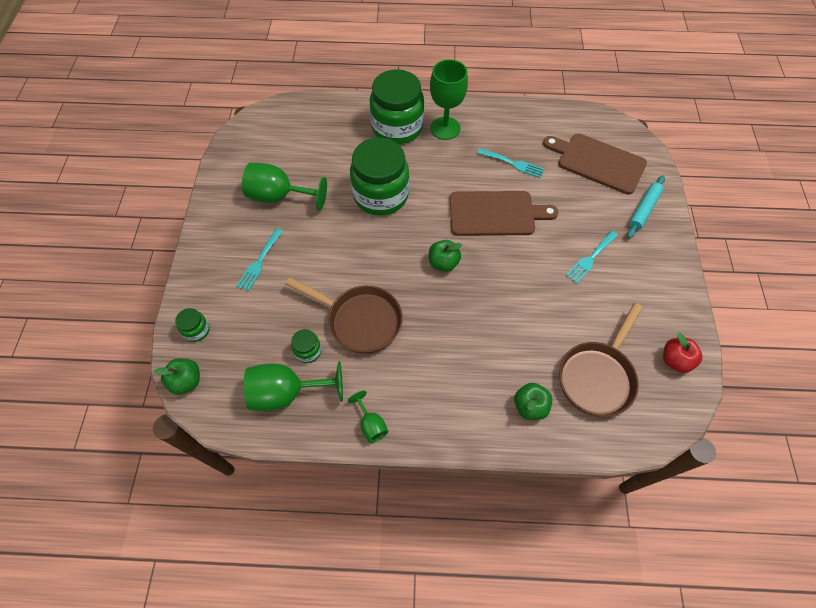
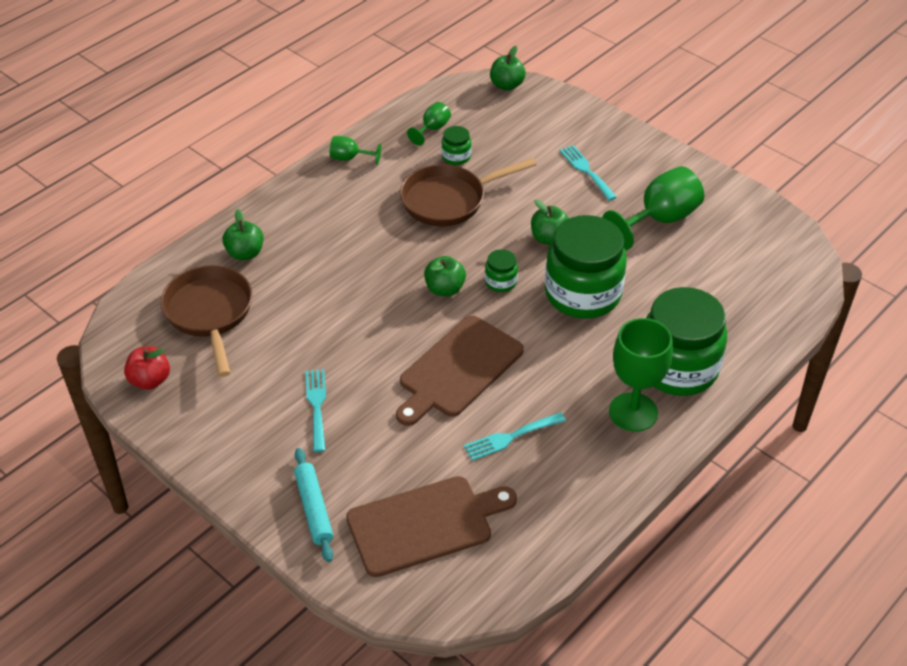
camera: 130 degrees right, 15 degrees down
(196, 330) = (551, 107): green jar -> green jar (501, 282)
(287, 393) = (432, 129): green goblet -> green goblet, size x0.51
(347, 240) = (549, 238): none -> green apple

